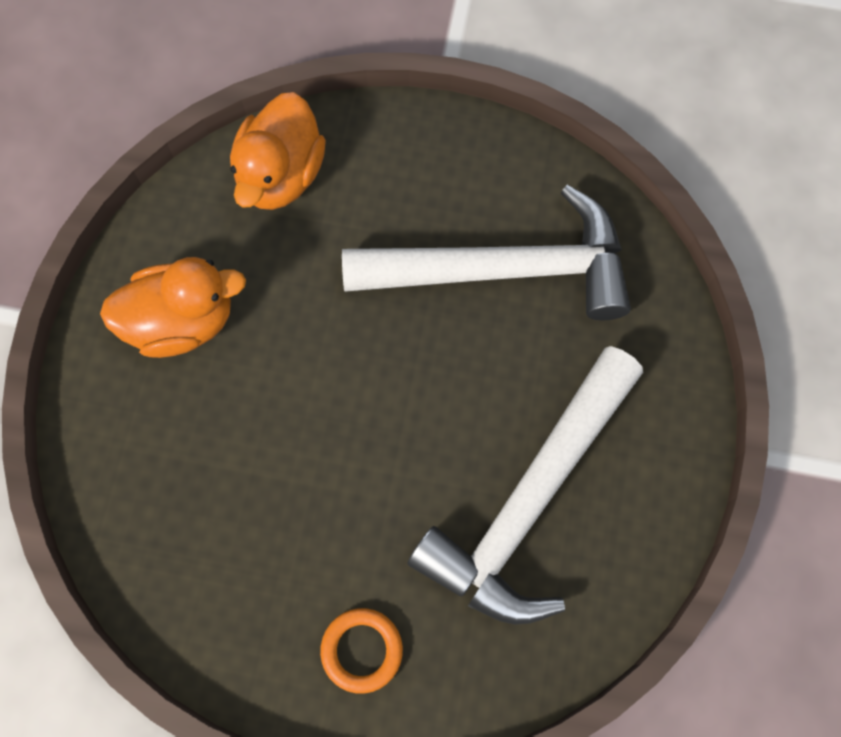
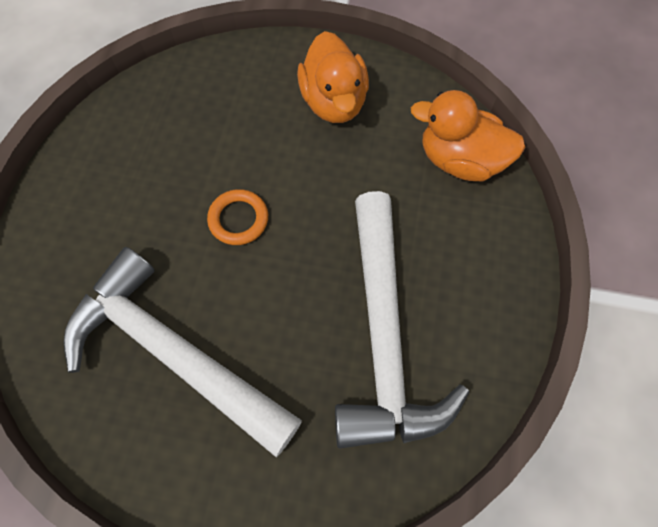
camera: 90 degrees right, 5 degrees down
(362, 650) = (76, 225): orange ring -> orange ring (238, 219)

